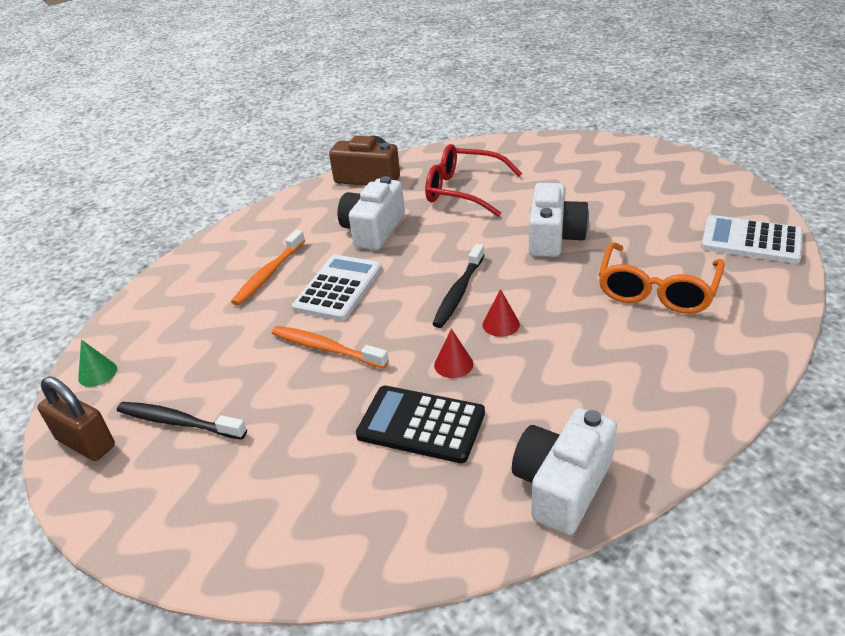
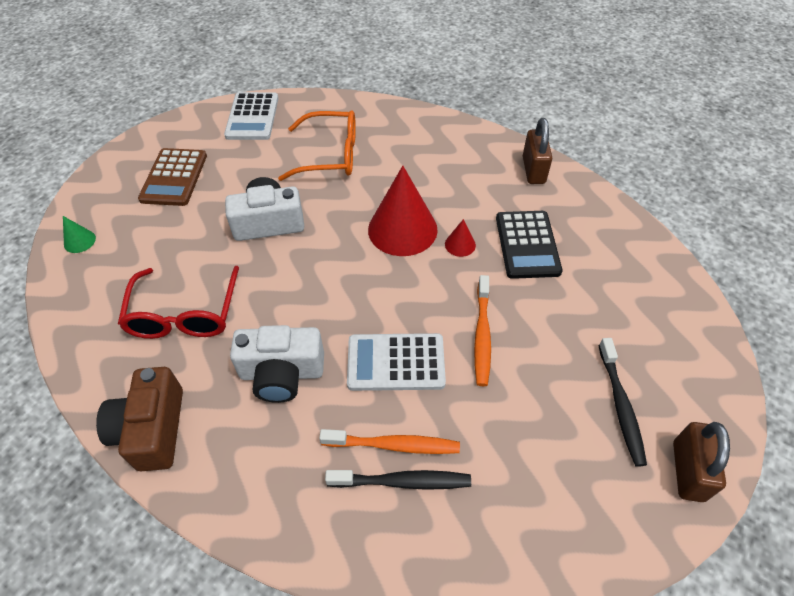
camera: 115 degrees left, 15 degrees up
(97, 373) = (617, 532): green cone -> green cone (79, 241)
(459, 292) = (370, 266): black toothbrush -> black toothbrush (402, 481)
(501, 324) = (402, 229): red cone -> red cone, size x2.30
(562, 485) = (533, 170): white camera -> brown padlock
(646, 189) = (174, 177): none -> brown calculator

